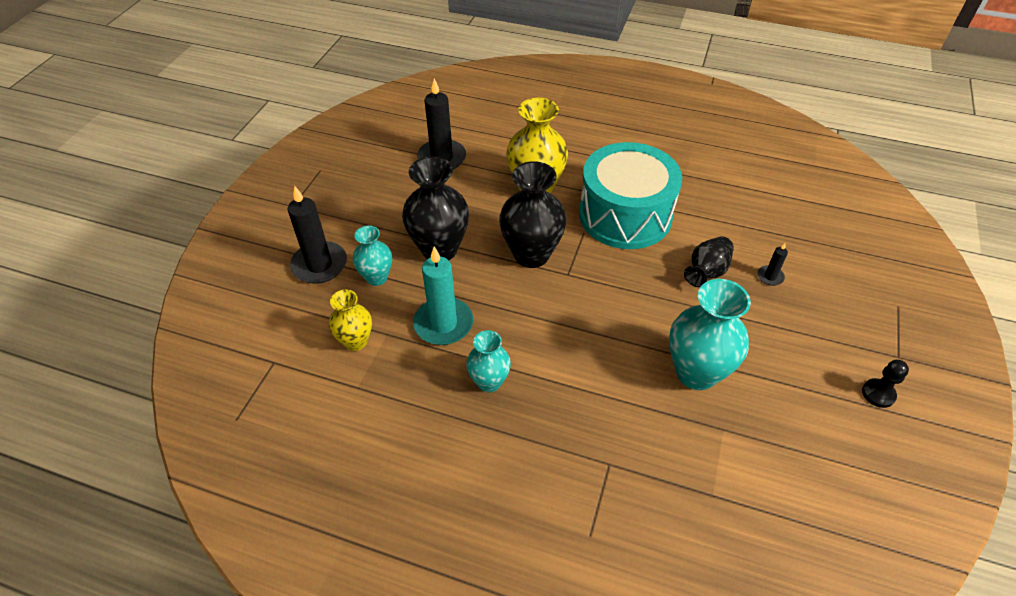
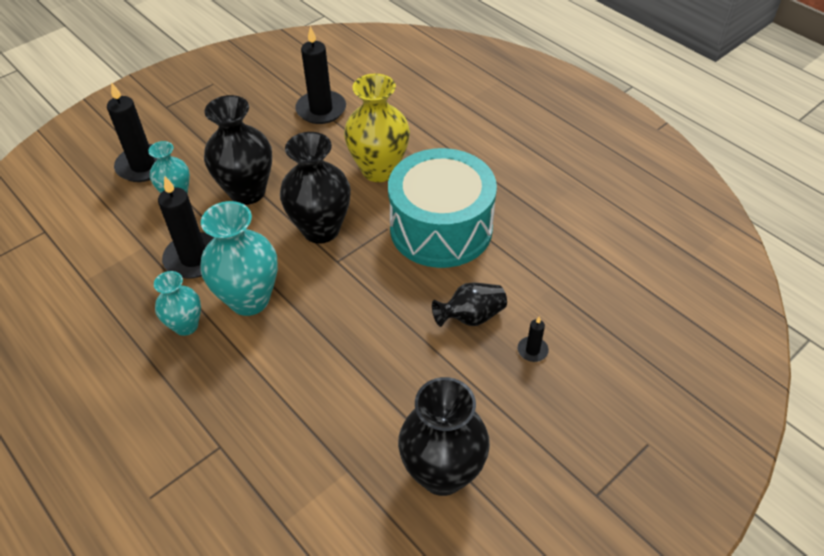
camera: 30 degrees right, 0 degrees up
(356, 341) = (115, 242): yellow vase -> none
(443, 324) = (194, 258): turquoise candle -> black candle
(696, 373) = (371, 406): turquoise vase -> turquoise vase (249, 299)
(790, 395) = (442, 473): none -> black vase
(878, 394) = (536, 520): black pawn -> none

